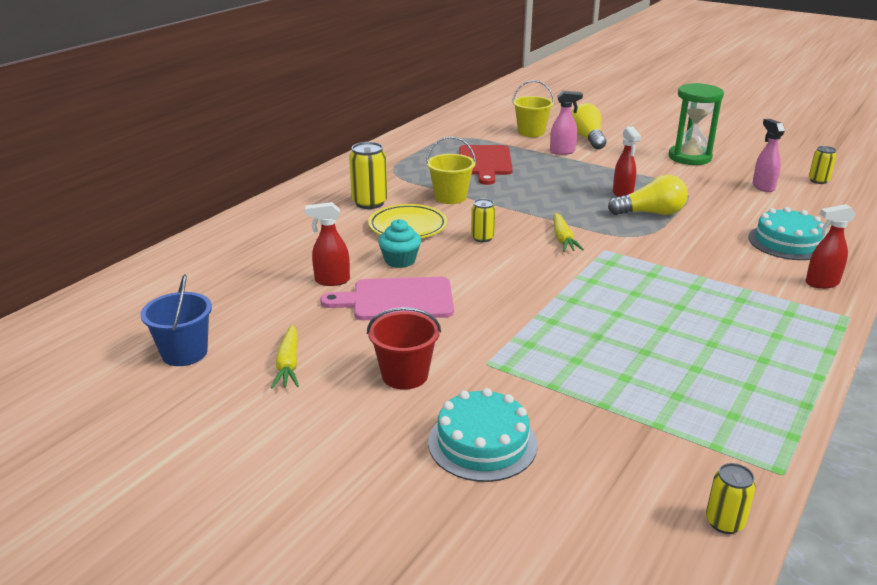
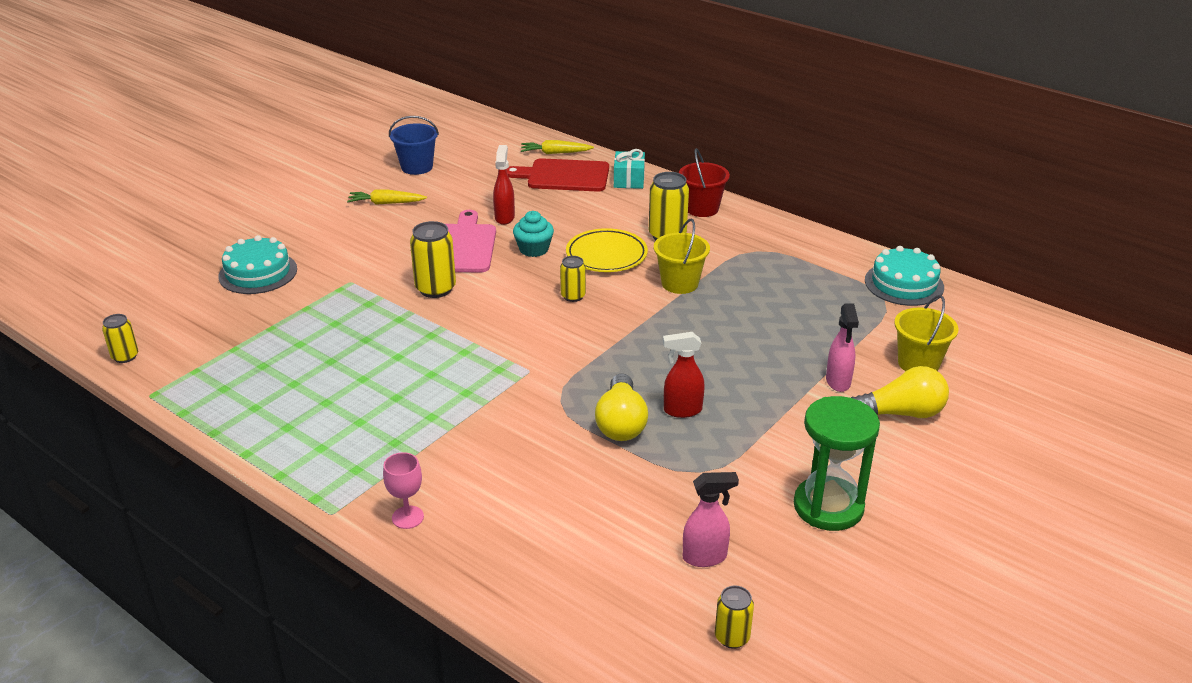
camera: 95 degrees right, 5 degrees up
(254, 221) = (629, 180): none -> turquoise gift
(405, 375) = (351, 247): red bucket -> red bucket (701, 208)
(485, 162) = (790, 314): red cutting board -> red cutting board (564, 176)
(488, 306) = (435, 289): none -> yellow can
(563, 239) = (561, 346): yellow carrot -> yellow carrot (555, 153)
(787, 242) = (517, 523): turquoise cake -> turquoise cake (904, 284)
(821, 283) = (407, 517): red spray bottle -> pink goblet

